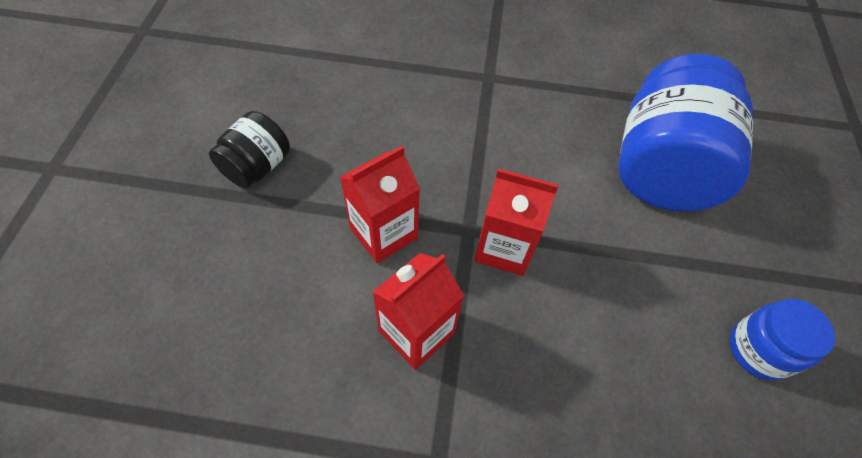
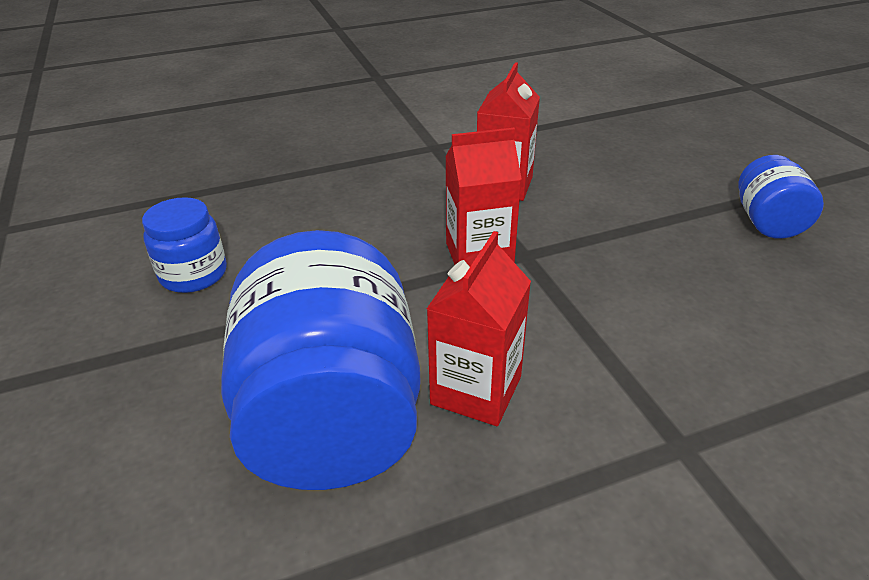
camera: 155 degrees right, 20 degrees down
(257, 167) = (767, 222): black jar -> blue jar
(383, 233) = (596, 224): red carton -> red carton (476, 390)

